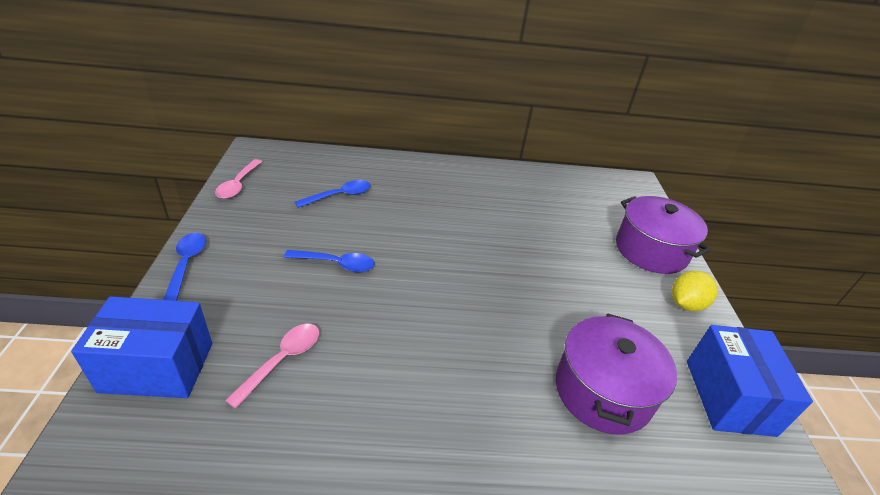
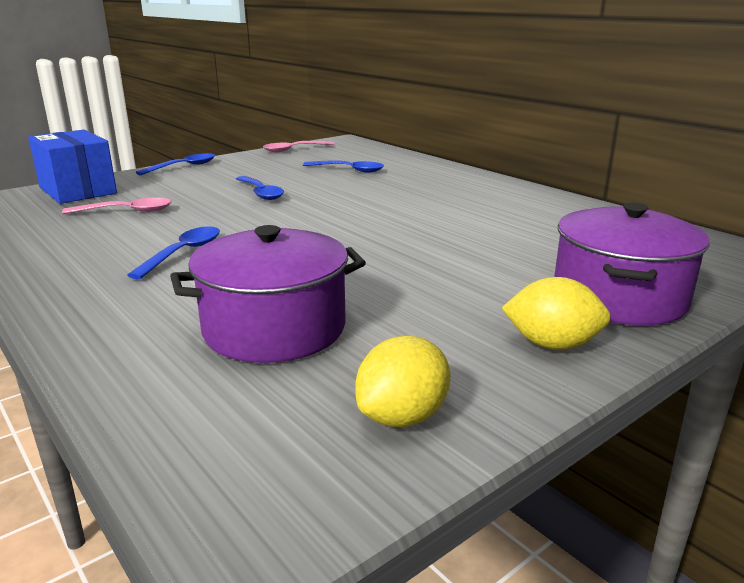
camera: 55 degrees right, 15 degrees down
(432, 372) = (183, 253): none -> blue spoon
(729, 397) = (402, 416): blue box -> yellow lemon

